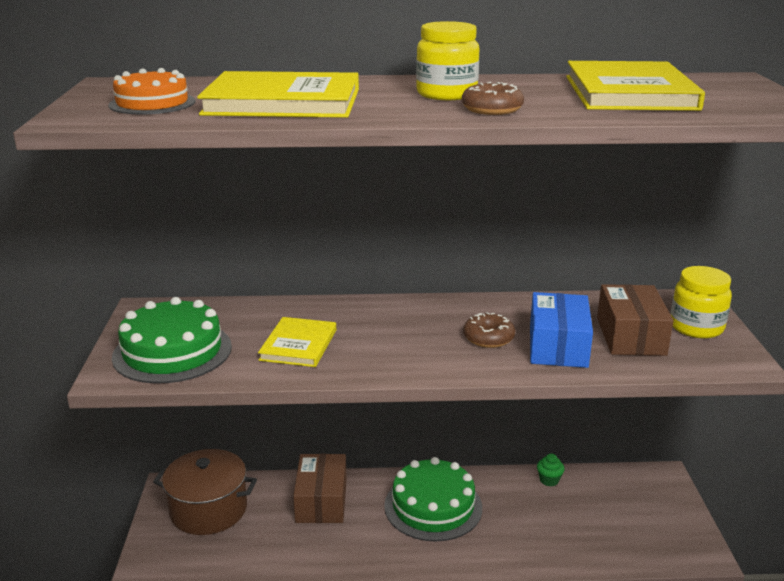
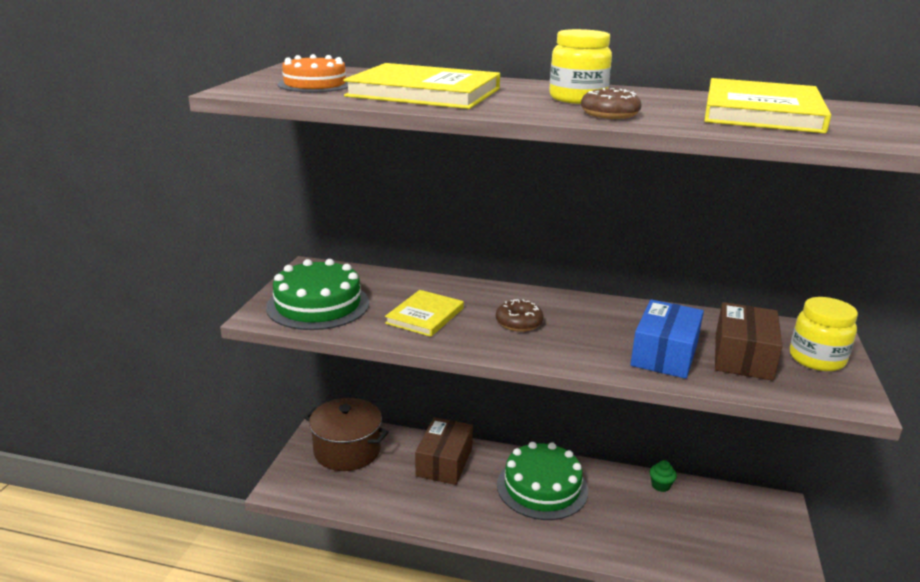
camera: 15 degrees right, 0 degrees up
(488, 338) = (600, 336): brown donut -> brown donut (519, 323)

